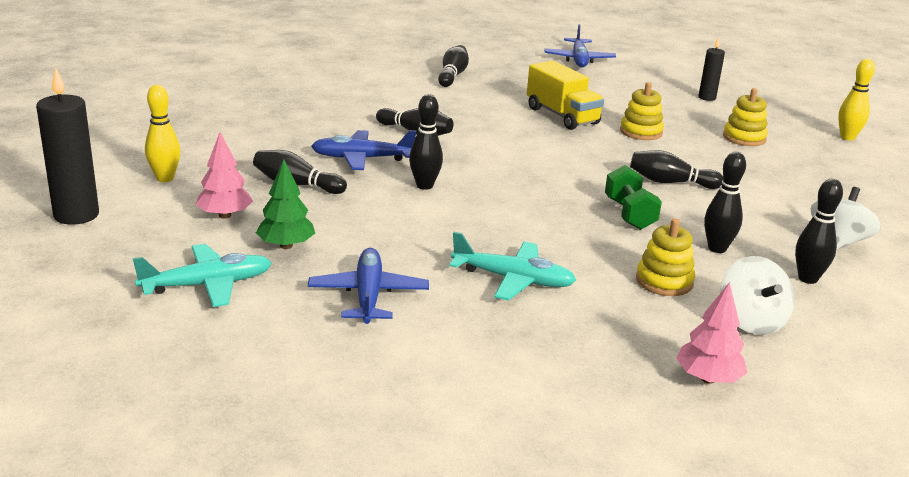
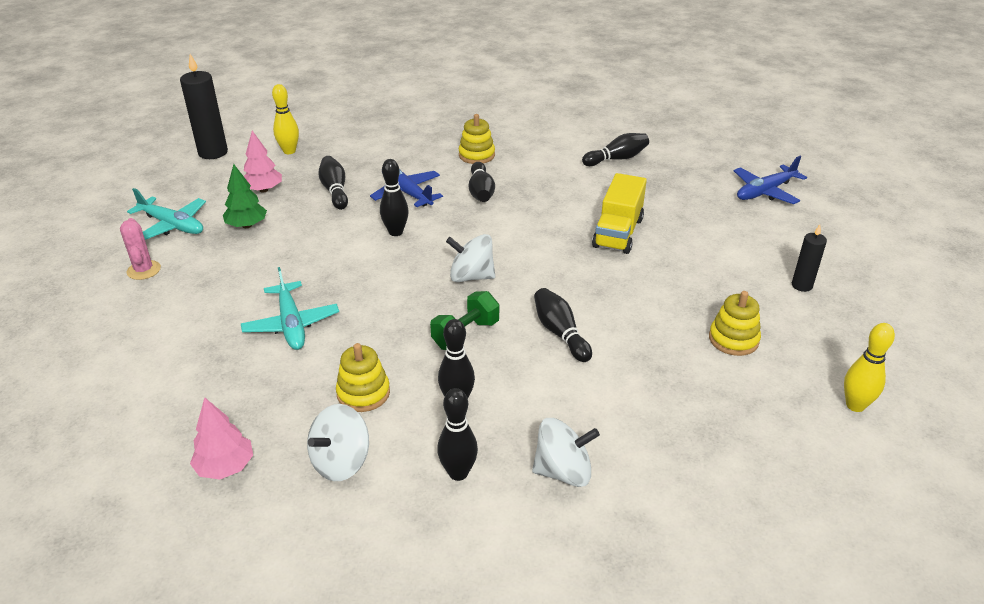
camera: 55 degrees right, 10 degrees up
(281, 329) = (144, 270): none -> pink cactus
(368, 296) = (211, 280): blue plane -> none
(546, 183) = (471, 276): none -> white spinning top
(641, 132) = (649, 281): yellow stacking toy -> yellow stacking toy (476, 155)

